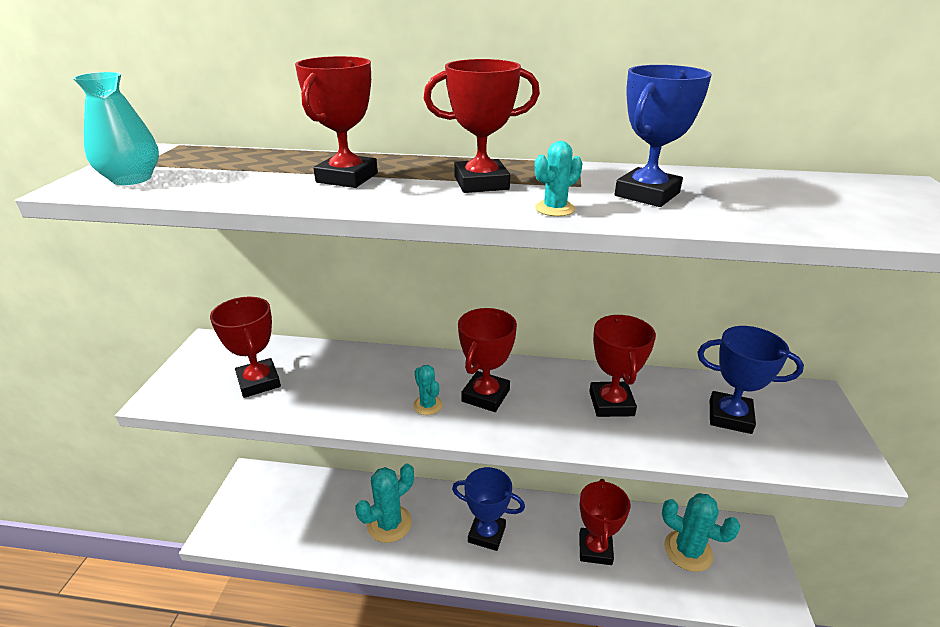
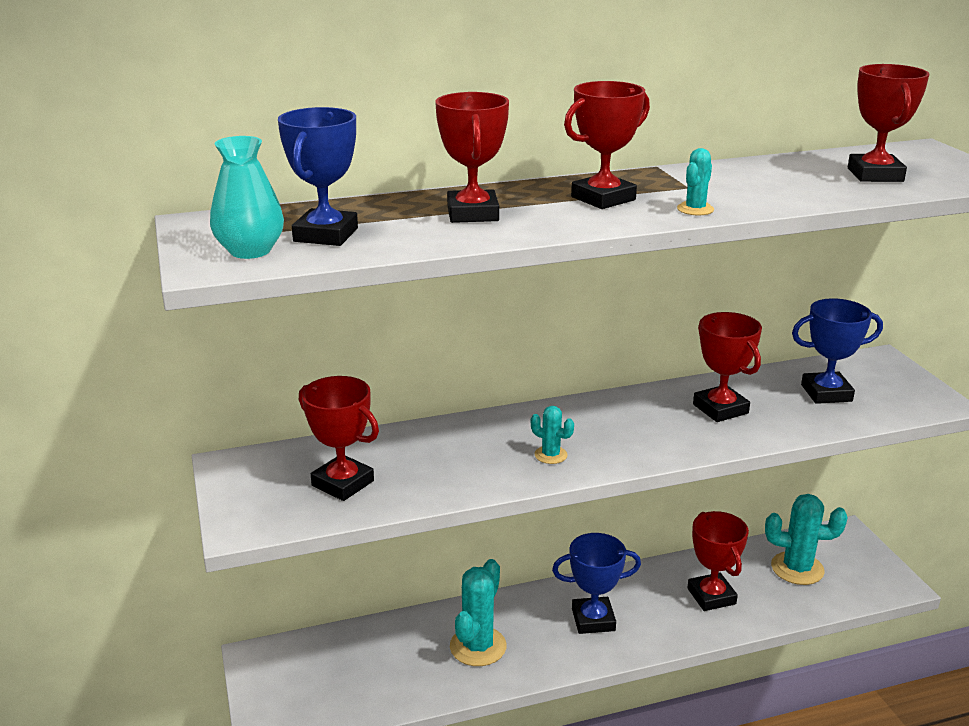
camera: 25 degrees left, 5 degrees down
(485, 396) = (599, 432): red trophy -> red trophy (875, 175)
(647, 194) = (749, 186): blue trophy -> blue trophy (326, 235)

